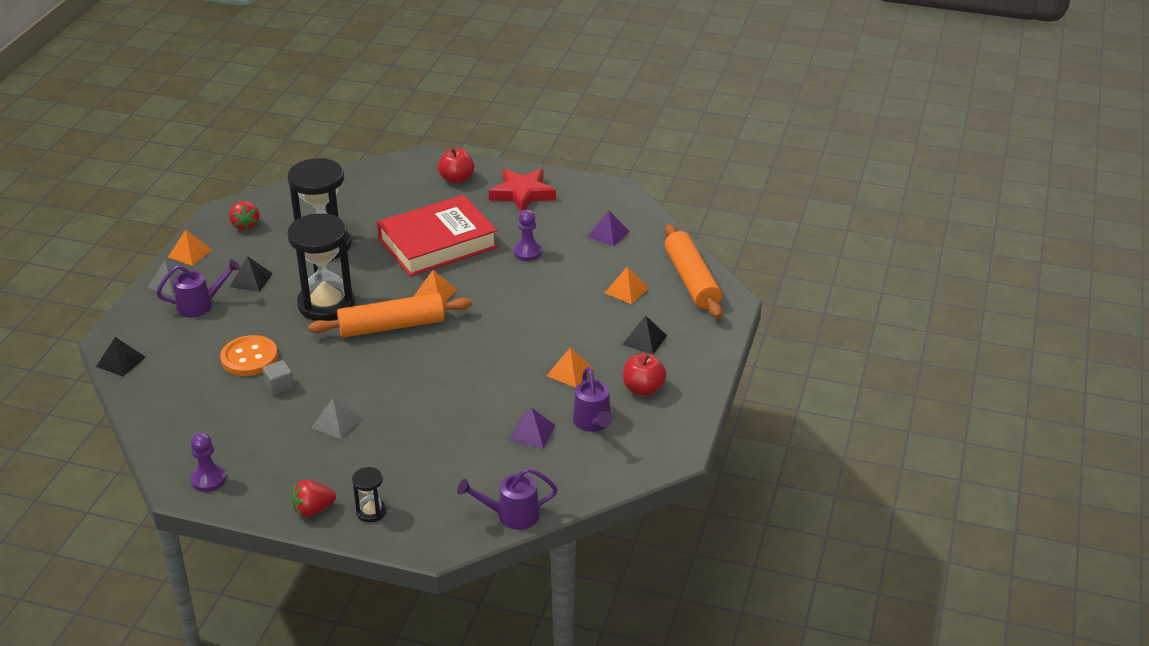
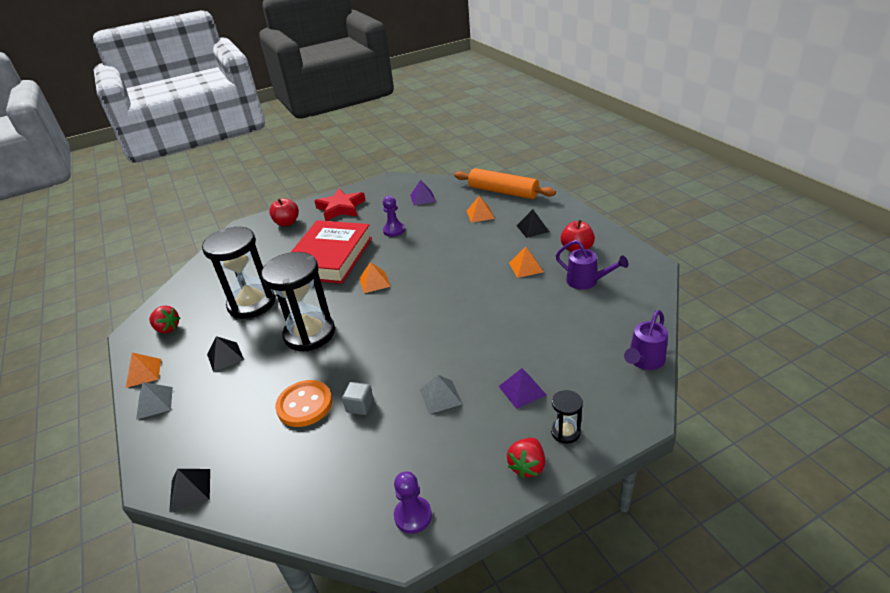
camera: 40 degrees left, 0 degrees up
(200, 305) = (206, 399): purple watering can -> none
(392, 326) = (378, 316): orange rolling pin -> none
(532, 433) = (566, 310): purple pyramid -> purple pyramid (522, 390)

